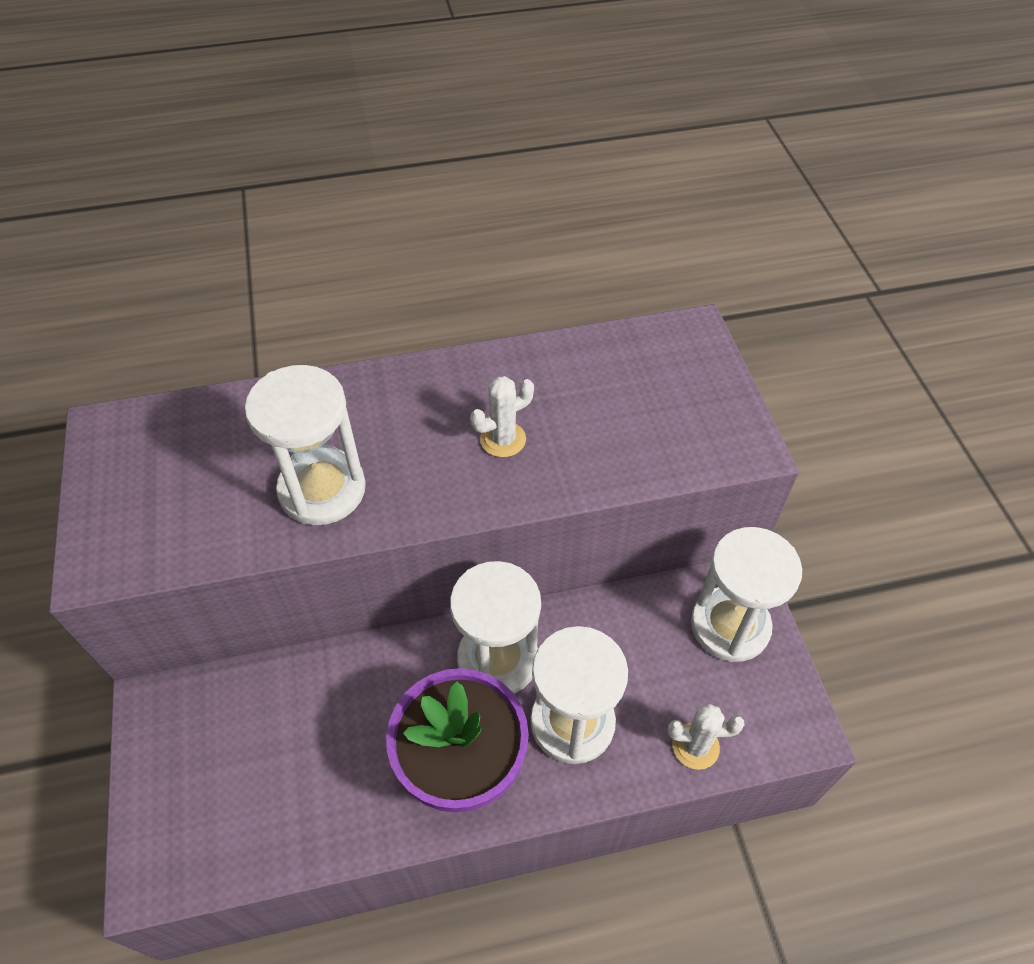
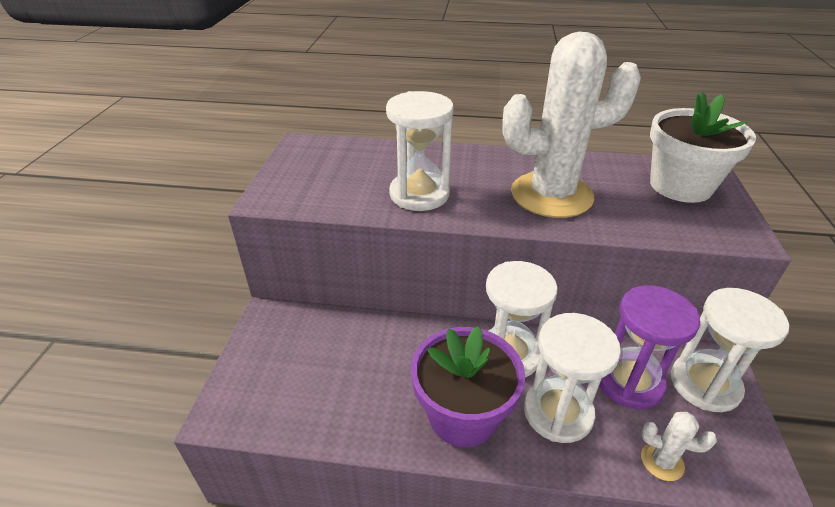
camera: 20 degrees right, 15 degrees down
(503, 439) = (551, 195): white cactus -> white cactus, size x2.46
(646, 651) = (629, 382): none -> purple hourglass
(663, 375) = (680, 186): none -> white flower pot

